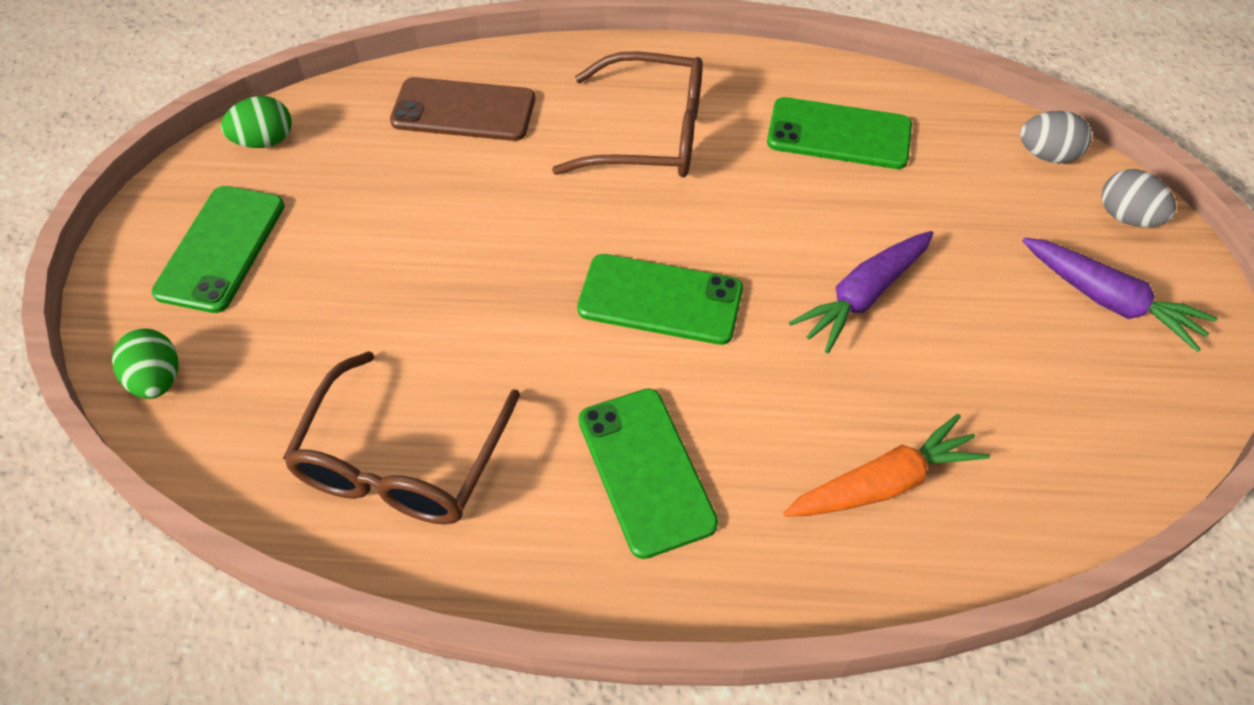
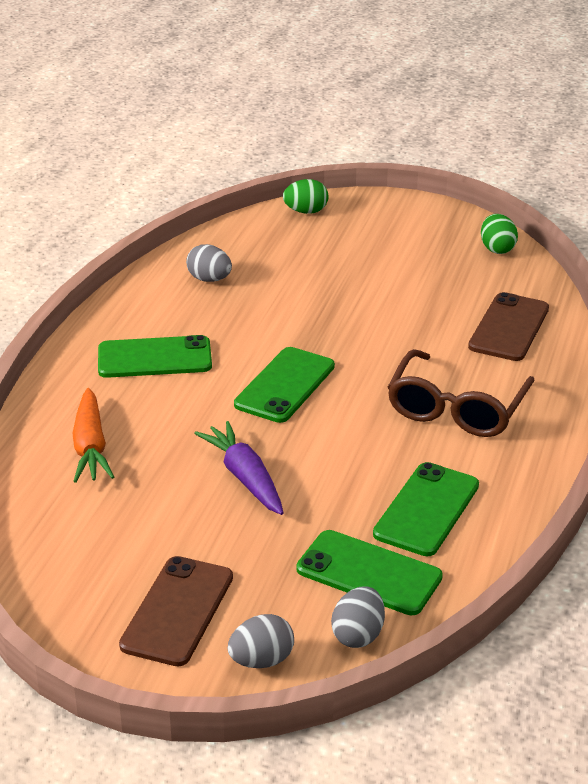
camera: 105 degrees right, 20 degrees down
(221, 248) = (400, 231): green phone -> green phone (369, 573)
(402, 461) = (209, 279): brown glasses -> grey egg
(1109, 301) = (177, 611): purple carrot -> brown phone

